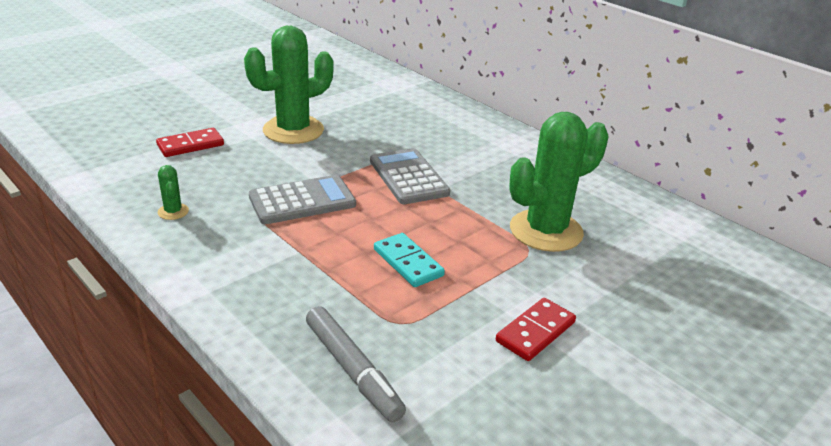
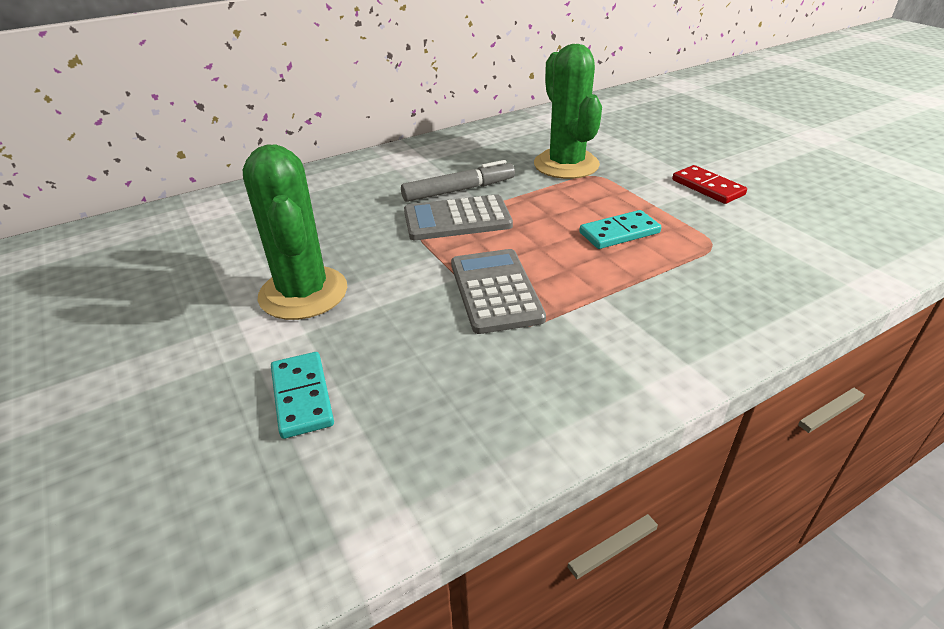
camera: 75 degrees left, 5 degrees up
(173, 212) = (507, 406): green cactus -> none
(190, 145) = (302, 397): red domino -> turquoise domino
(352, 370) = (786, 272): grey marker -> grey marker (459, 190)

